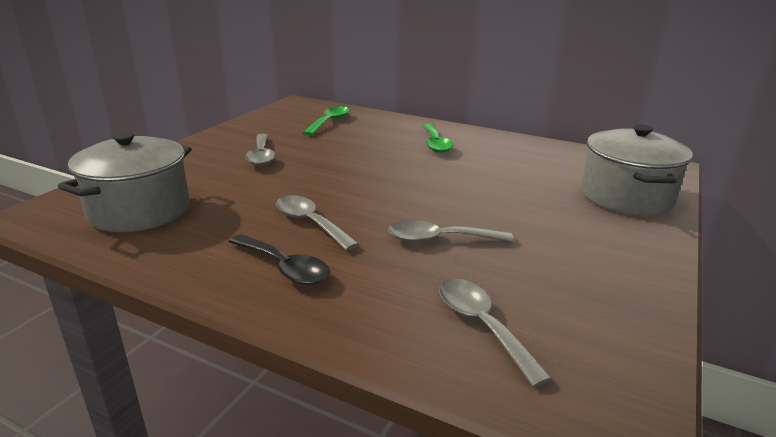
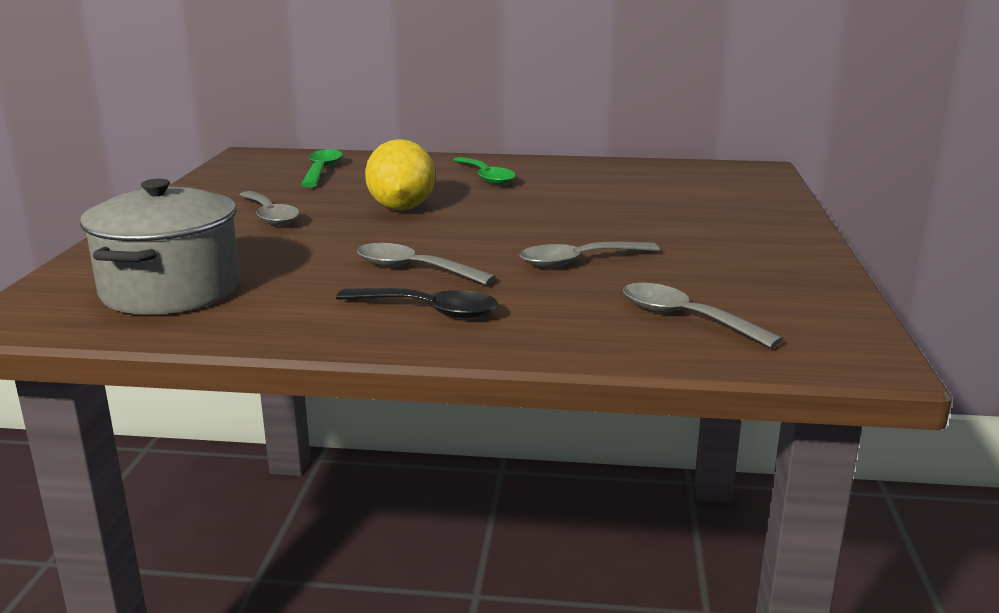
camera: 20 degrees left, 5 degrees down
(352, 163) = (401, 208): none -> yellow lemon
(626, 197) = (740, 199): grey pot -> none

